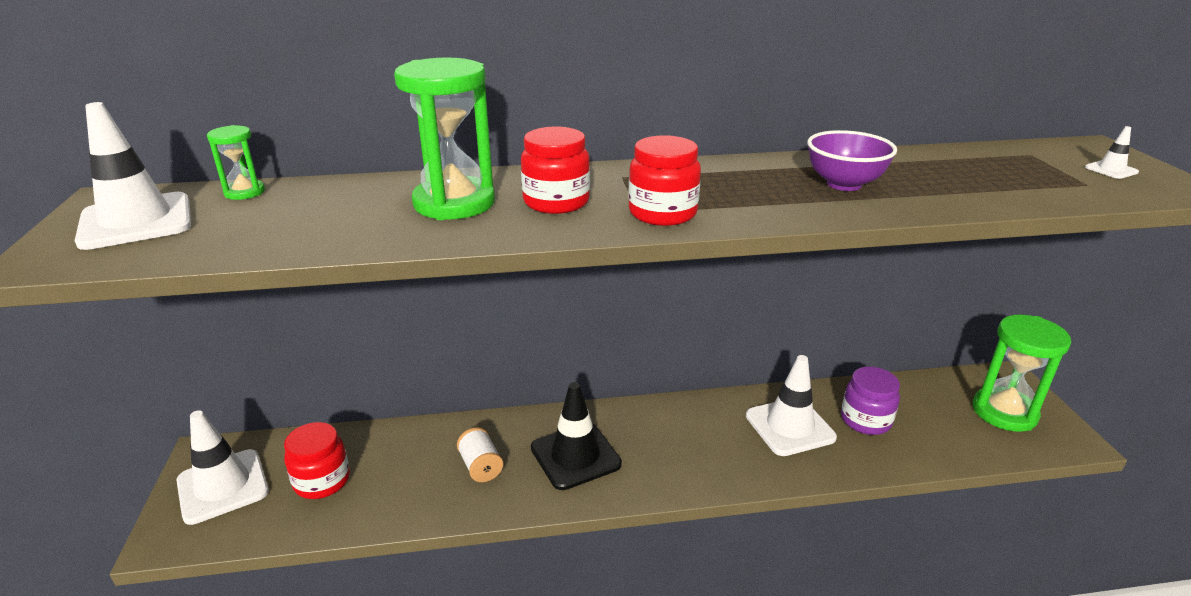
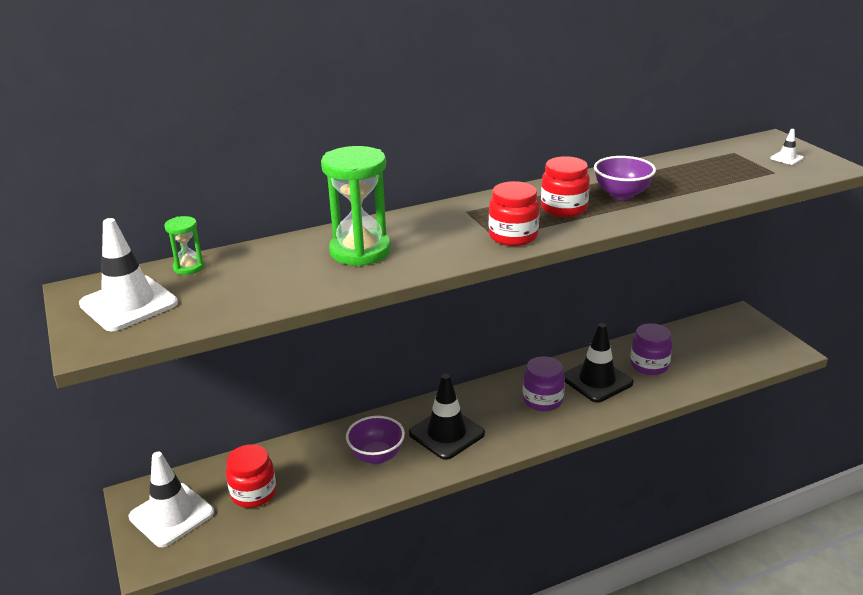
camera: 15 degrees left, 0 degrees up
(481, 466) = (376, 456): white spool -> purple bowl
(556, 202) = (433, 239): red jar -> red jar (564, 208)
(711, 438) = (542, 400): none -> purple jar
(790, 426) = (597, 380): white traffic cone -> black traffic cone
(1004, 412) = (742, 341): green hourglass -> none

